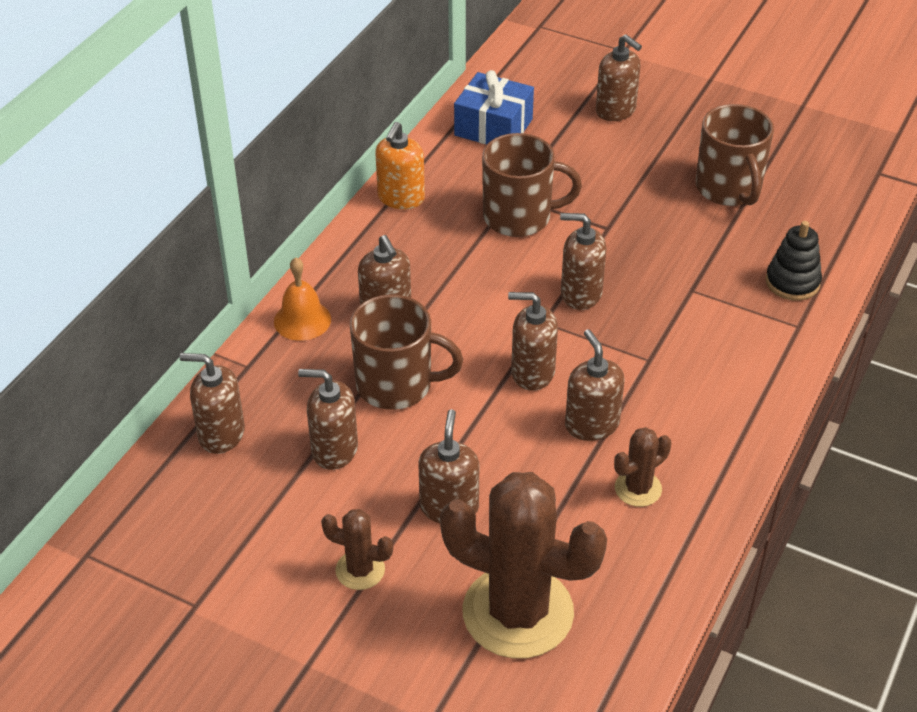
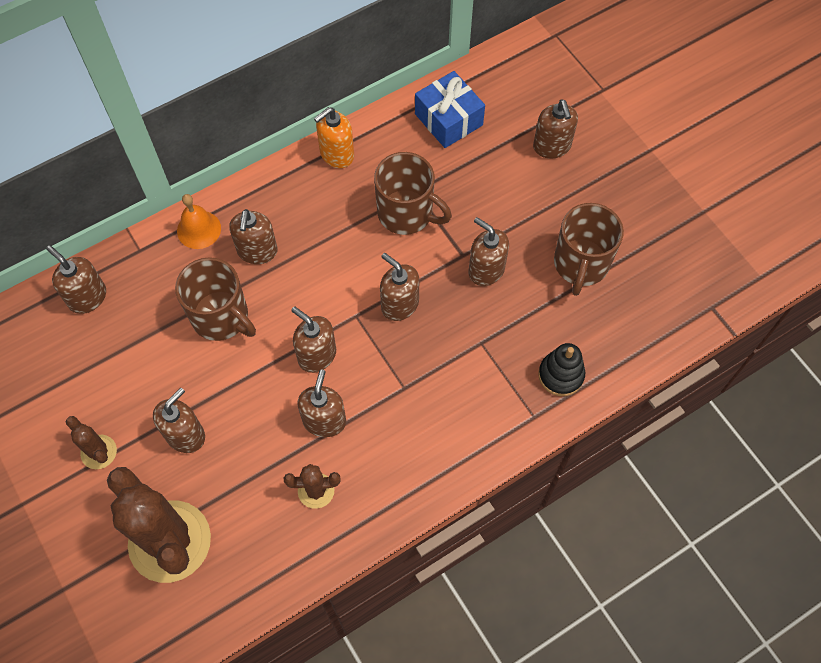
camera: 30 degrees right, 20 degrees up
(334, 450) = (147, 348): brown soap dispenser -> brown soap dispenser (486, 270)

